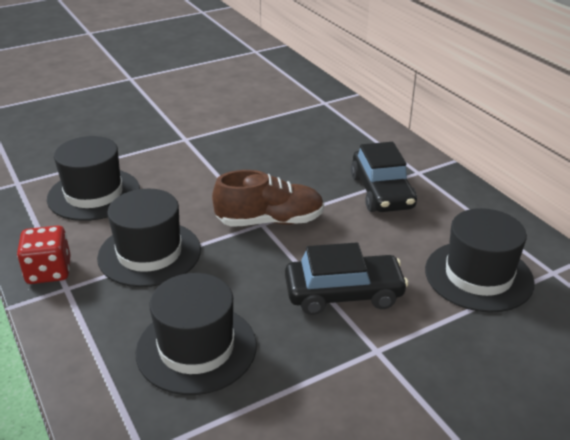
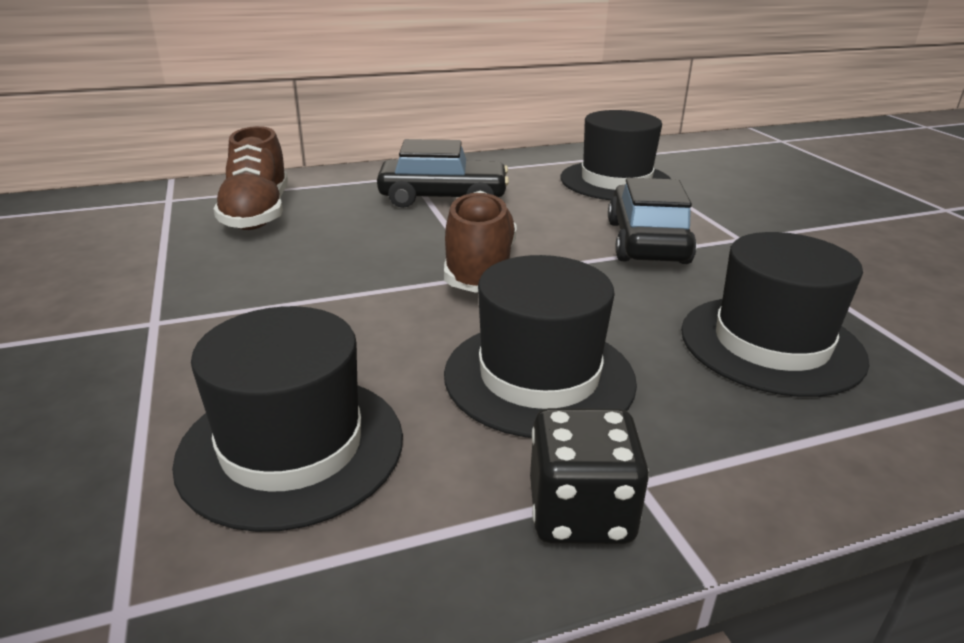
camera: 80 degrees left, 5 degrees down
(49, 271) = (580, 512): red dice -> black dice
(317, 132) = (257, 214): none -> brown shoe

